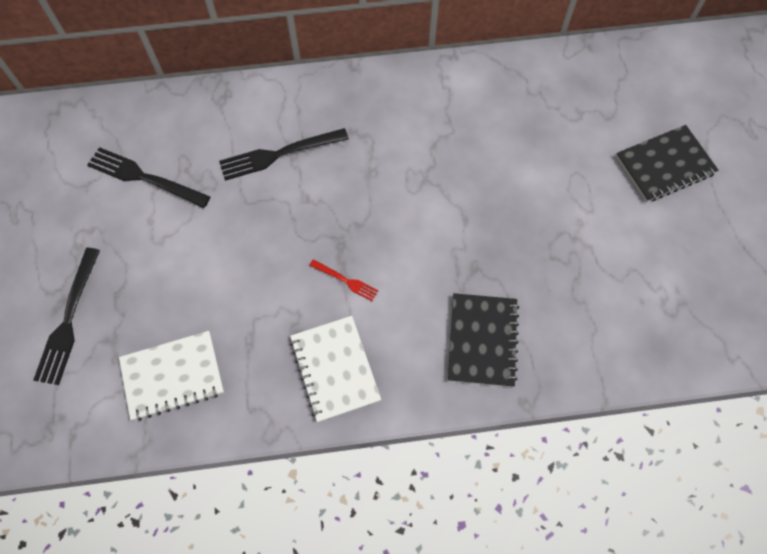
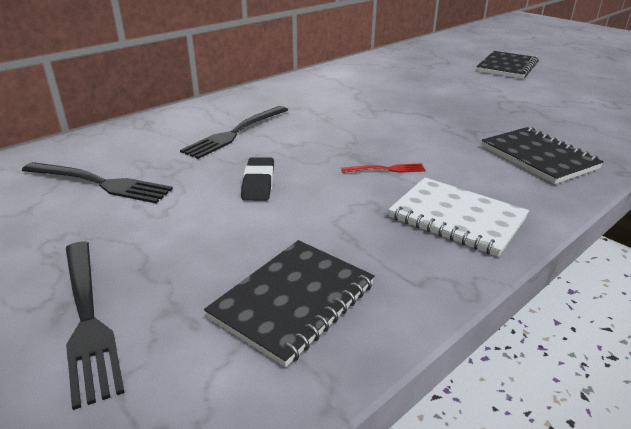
camera: 35 degrees left, 35 degrees down
(143, 177) = (101, 183): black fork -> black fork turned 150 degrees counterclockwise
(172, 376) = (293, 301): white notebook -> black notebook
(242, 242) = (258, 183): none -> black eraser

